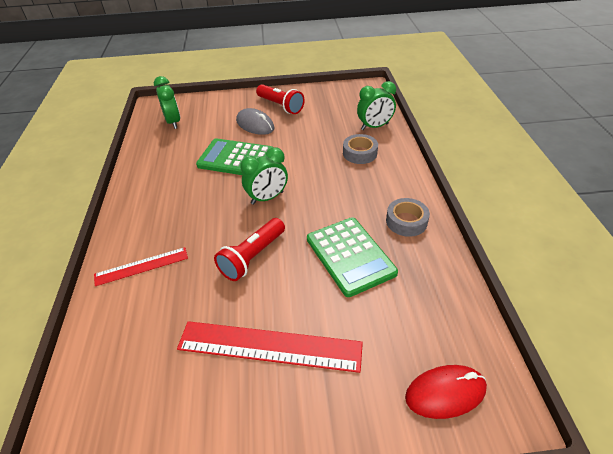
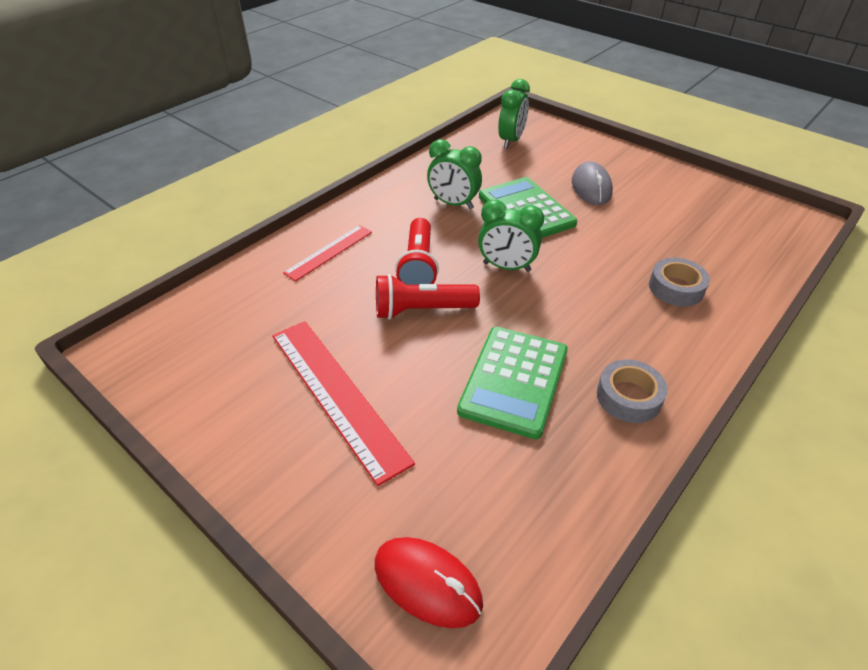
camera: 45 degrees right, 0 degrees up
(141, 266) = (329, 252): red ruler -> red ruler turned 75 degrees counterclockwise
(280, 106) = (648, 183): red flashlight -> red flashlight (418, 266)
(374, 126) = (741, 270): green clock -> green clock (453, 204)

